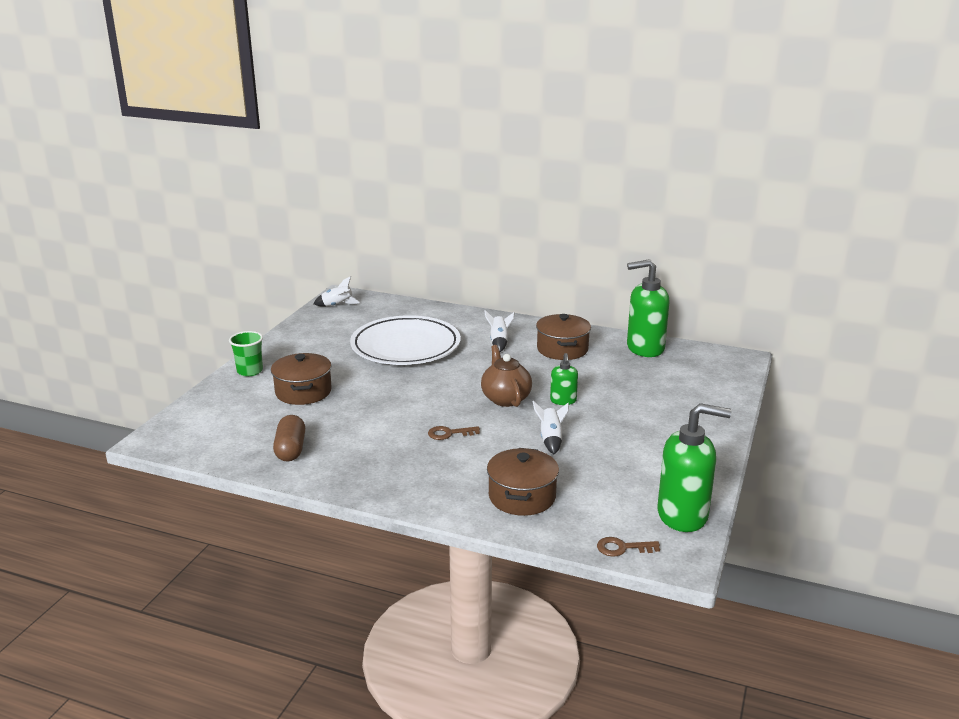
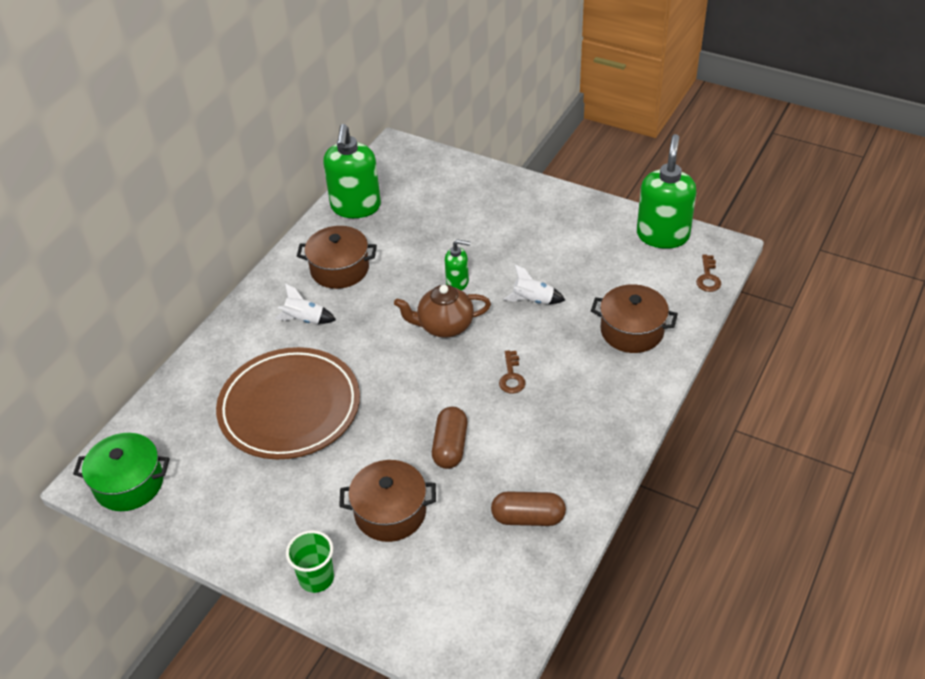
camera: 80 degrees left, 20 degrees up
(337, 305) = (129, 483): white rocket -> green pot
(367, 411) = (450, 446): none -> brown capsule
(405, 346) = (290, 408): white plate -> brown plate

